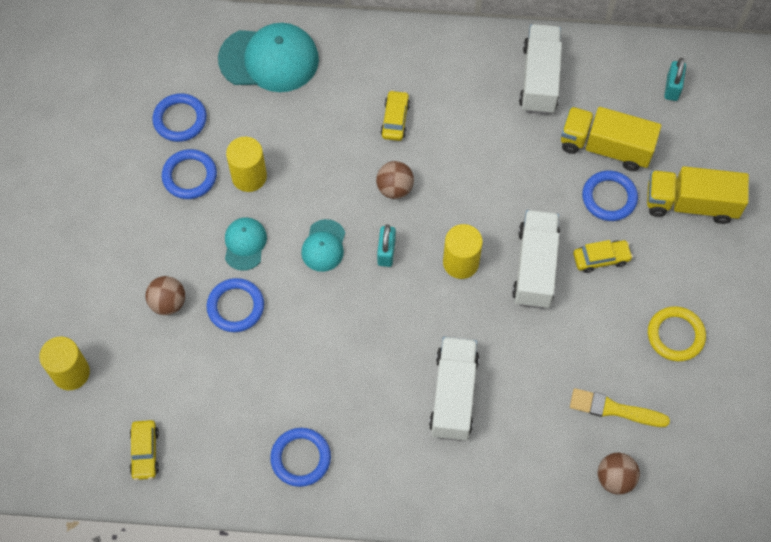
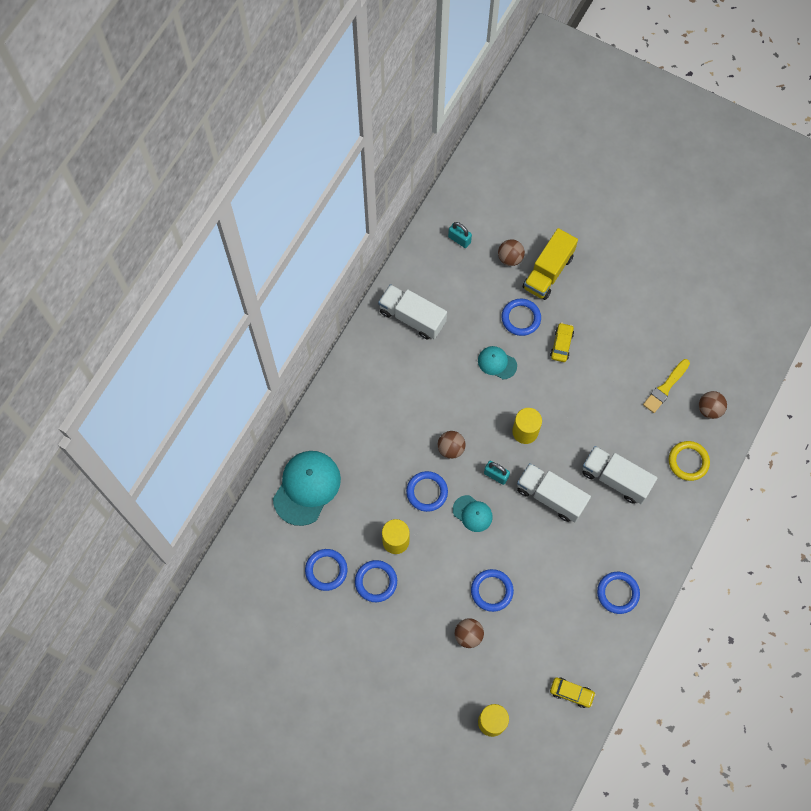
camera: 65 degrees left, 5 degrees up
(245, 244) = (447, 565): turquoise cap -> turquoise cap (497, 363)
(326, 185) = (427, 492): none -> blue ring
(395, 120) = (398, 424): yellow car -> none
(535, 267) = (549, 387): white truck -> white truck (550, 496)
(605, 147) = (483, 302): yellow truck -> none
(675, 335) = (633, 327): yellow ring -> yellow ring (688, 461)
(682, 153) = (510, 258): none -> brown ball

